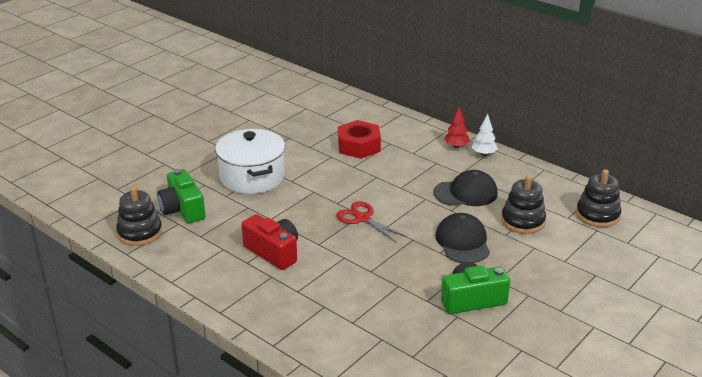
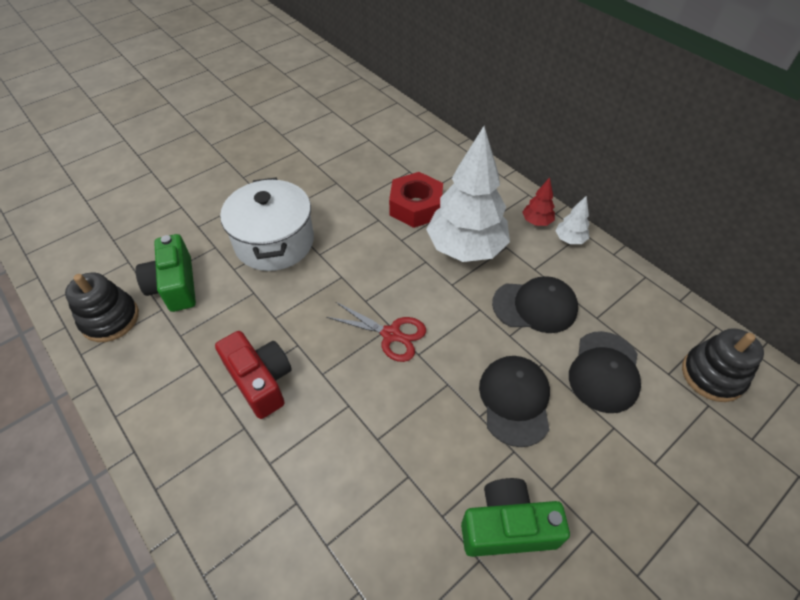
camera: 10 degrees right, 20 degrees up
(363, 218) = (391, 334): red scissors -> red scissors turned 150 degrees clockwise
(405, 166) = (465, 248): none -> white tree
(522, 221) = (604, 371): black stacking toy -> black cap

